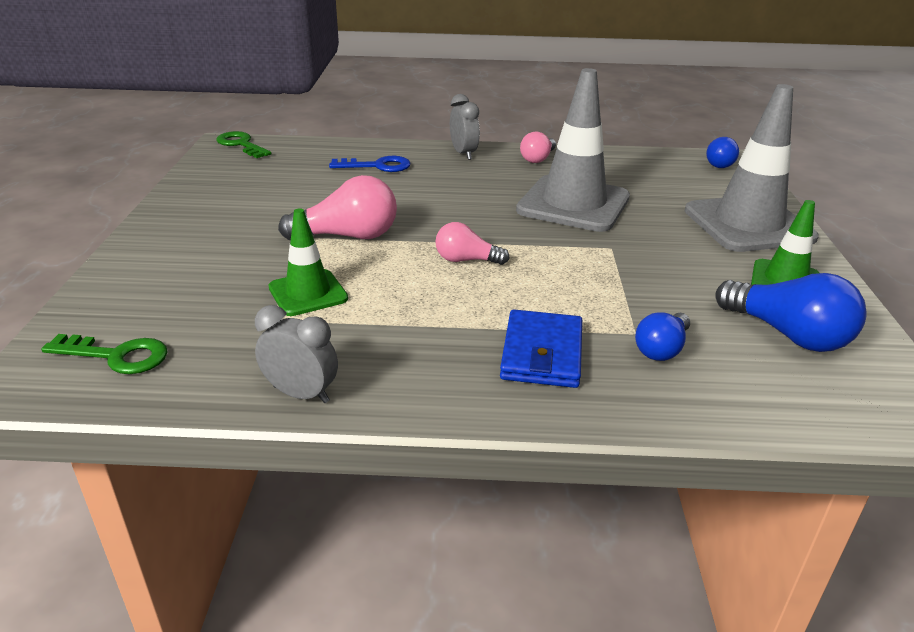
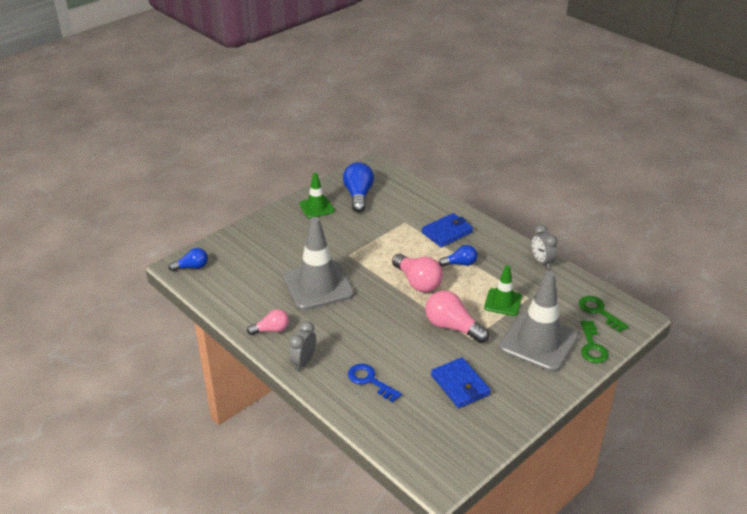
camera: 135 degrees left, 5 degrees up
(241, 144) = (430, 470): green key -> green key (592, 346)
(274, 196) = (460, 385): none -> blue wallet
(466, 260) = (418, 282): pink light bulb -> pink light bulb, size x1.65
(661, 349) = (406, 213): blue light bulb -> blue light bulb (460, 263)
(748, 224) = (270, 232): grey traffic cone -> grey traffic cone (538, 342)

